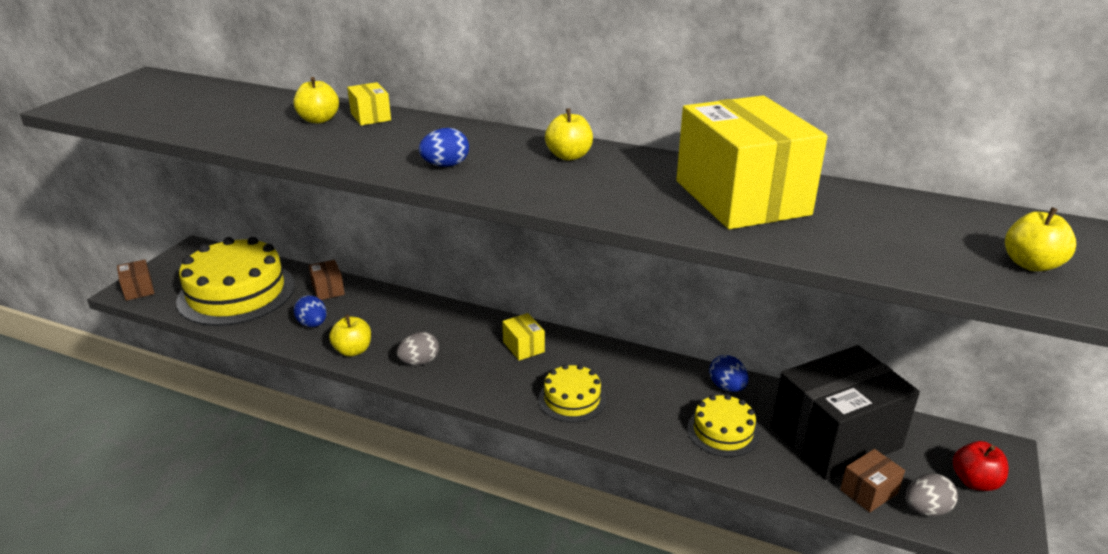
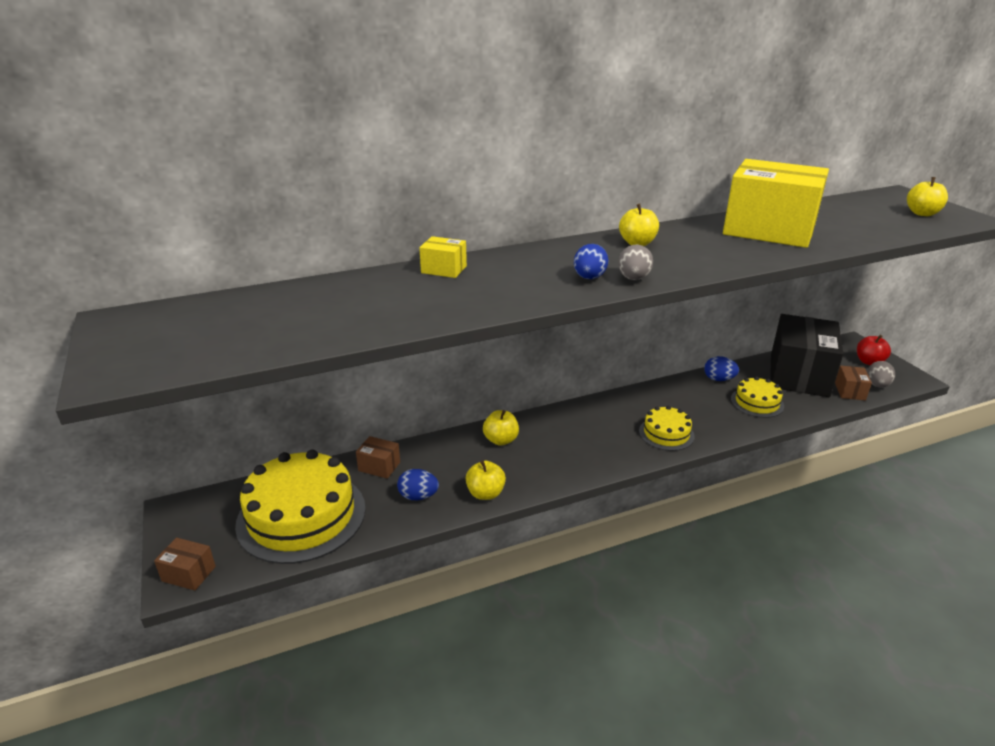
camera: 45 degrees left, 0 degrees up
(319, 120) = (410, 287): yellow apple -> yellow apple (501, 440)
(419, 362) = (543, 471): grey egg -> grey egg (633, 279)
(523, 347) = (586, 421): yellow box -> none

